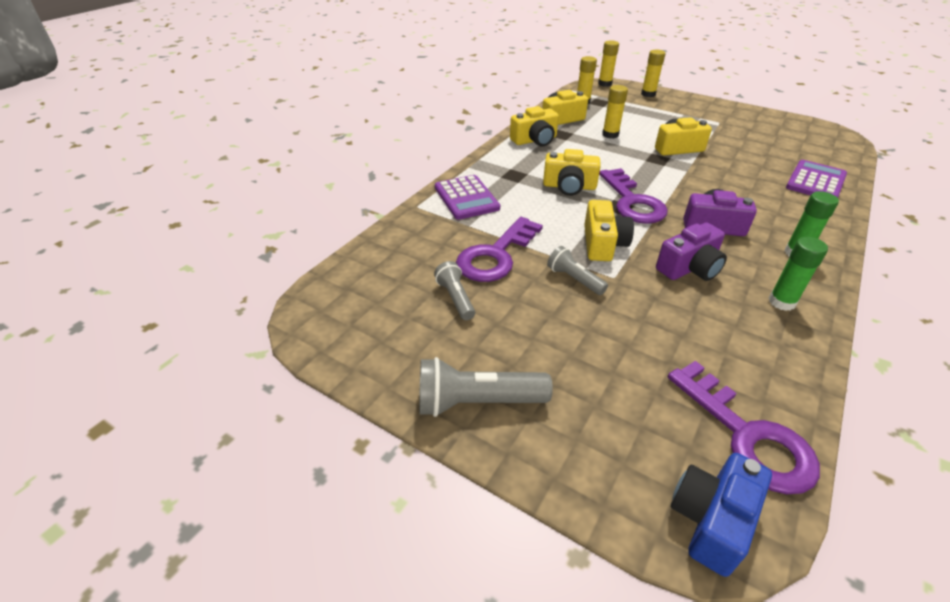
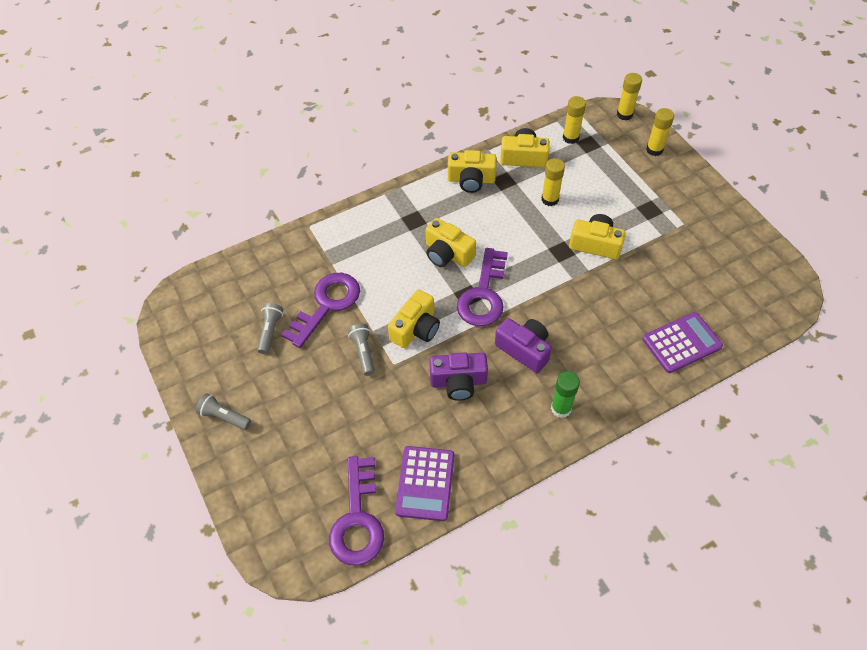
camera: 30 degrees right, 15 degrees up
(466, 198) = (353, 232): purple calculator -> purple calculator (425, 483)
(477, 402) = (224, 417): grey flashlight -> grey flashlight, size x0.61
(496, 256) = (327, 304): purple key -> purple key turned 150 degrees clockwise
(711, 519) = (287, 550): blue camera -> none
(781, 302) = (493, 444): green glue stick -> none

